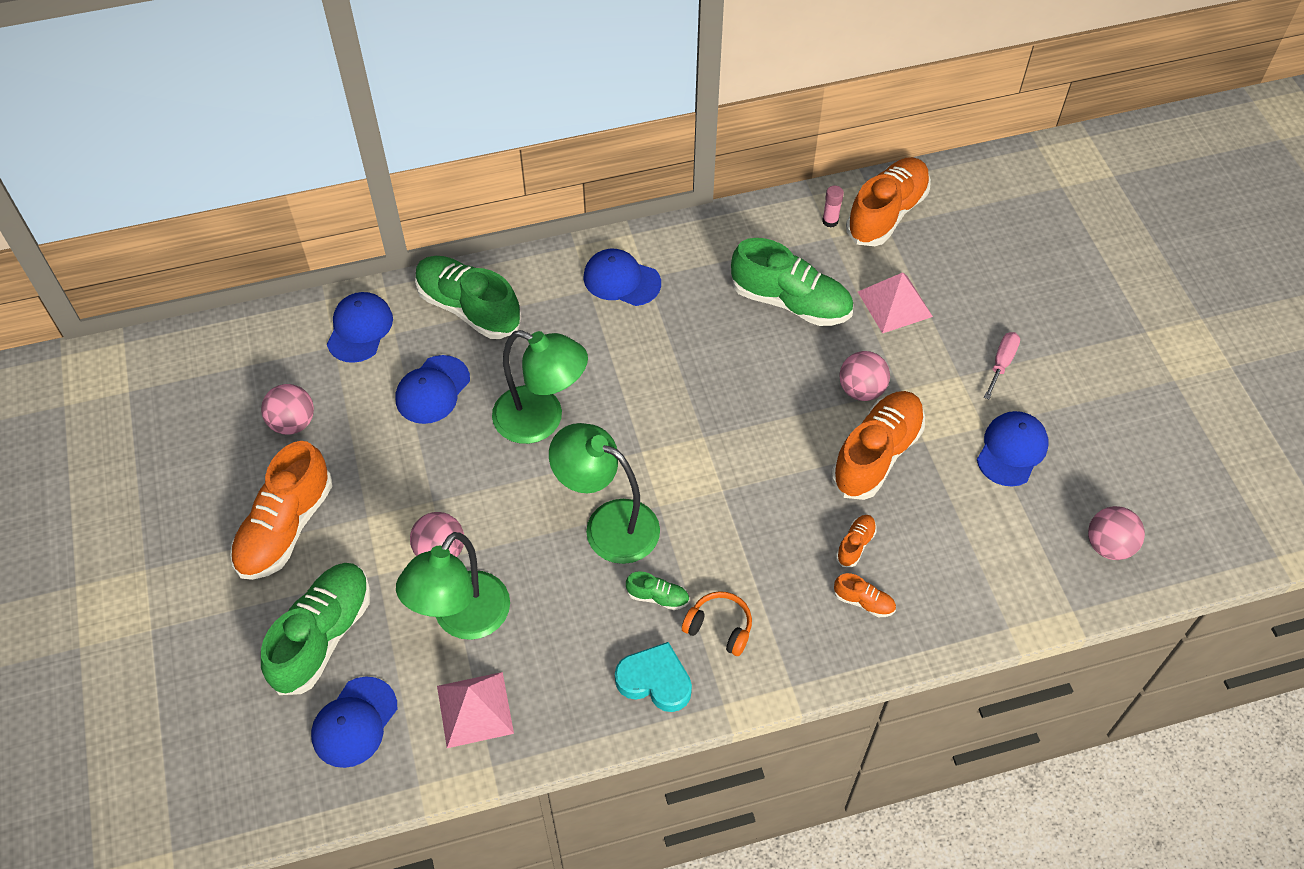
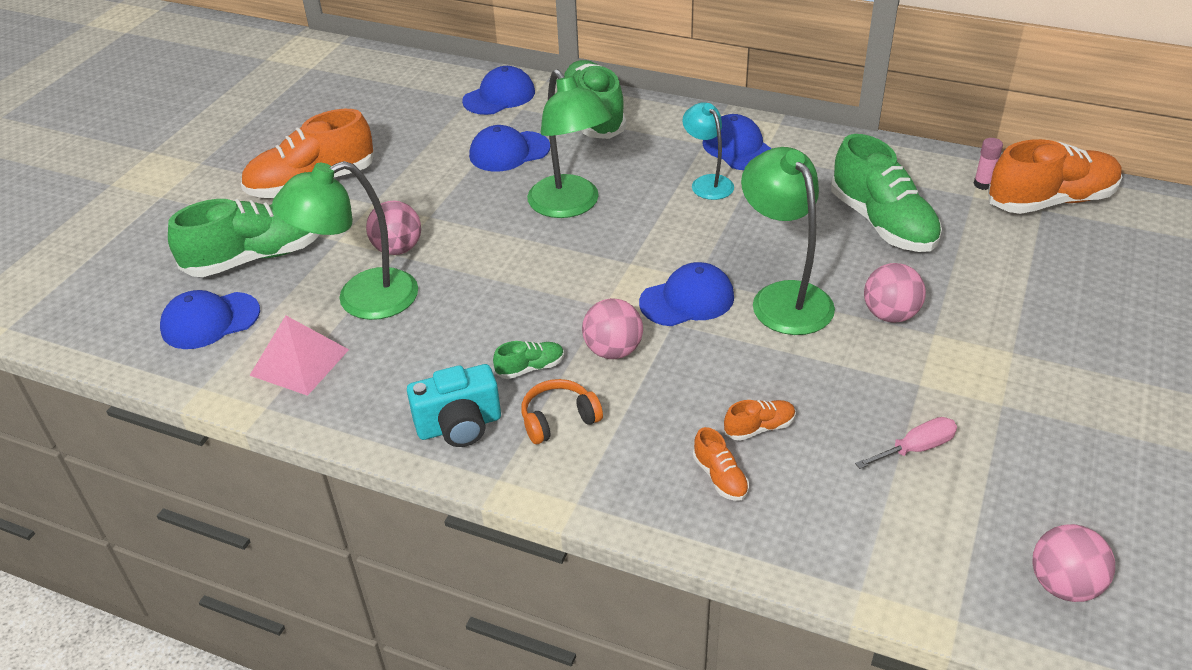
camera: 40 degrees right, 15 degrees down
(293, 423) = (390, 128): pink ball -> pink ball (613, 351)
(608, 524) = (546, 297): green lamp -> green lamp (783, 297)
(629, 332) = (707, 183): none -> turquoise lamp
(655, 681) = (459, 426): turquoise heart -> turquoise camera
(658, 597) = (530, 368): green shoe -> green shoe turned 75 degrees counterclockwise
(719, 628) = (559, 420): orange headphones -> orange headphones turned 90 degrees counterclockwise
(876, 454) = (855, 370): orange shoe -> none
(895, 304) = (993, 268): pink pyramid -> none
(1001, 363) = (1074, 364): pink screwdriver -> pink screwdriver (916, 448)
(1011, 450) = (1017, 439): blue cap -> blue cap (687, 300)

